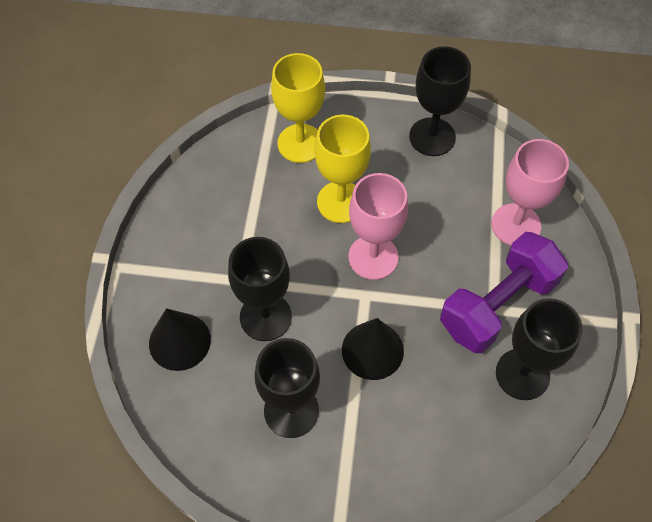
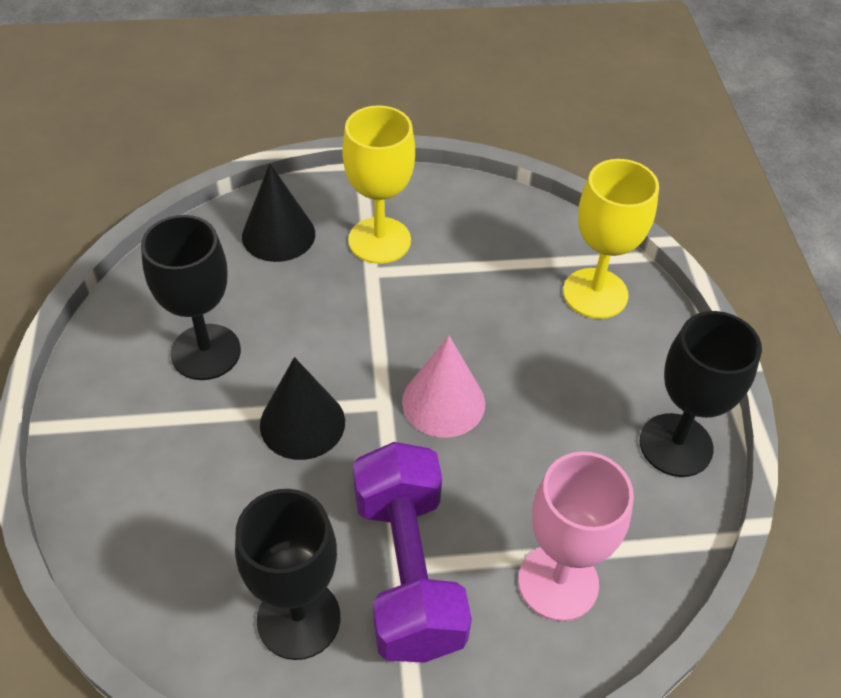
camera: 75 degrees right, 10 degrees down
(265, 317) = (326, 305): black goblet -> none
(341, 202) = (519, 352): yellow goblet -> yellow goblet (379, 240)
(373, 257) = (443, 402): pink goblet -> pink cone
(497, 305) = (408, 571): purple dumbbell -> purple dumbbell turned 45 degrees clockwise

